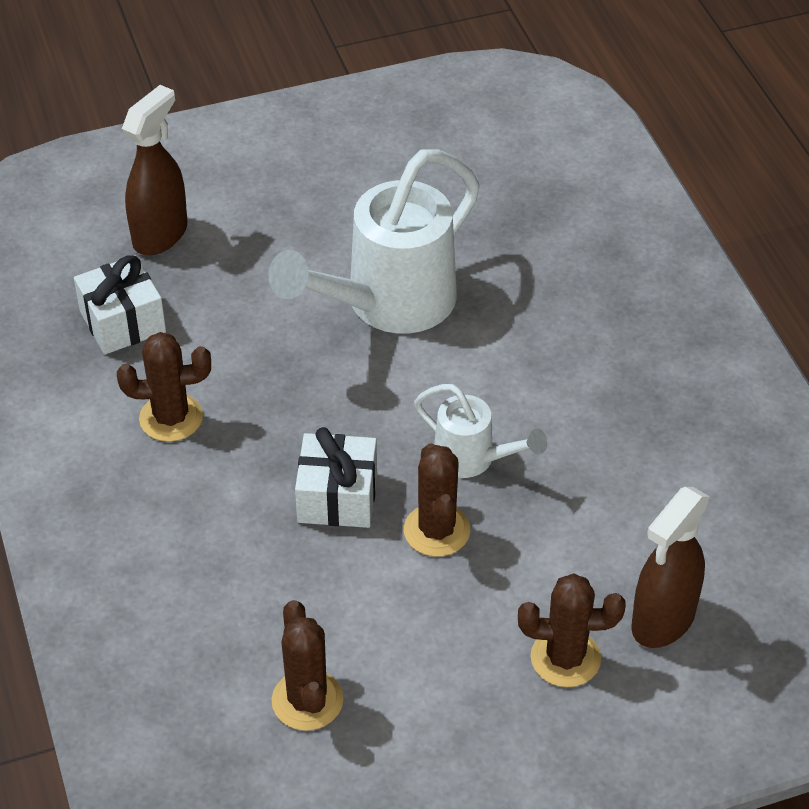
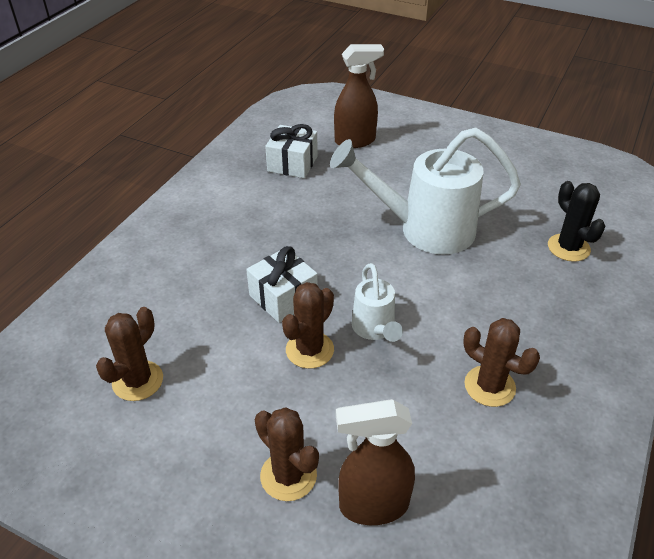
camera: 45 degrees right, 5 degrees down
(171, 418) = (258, 213): brown cactus -> brown cactus (489, 386)
(554, 224) = (568, 248): none -> black cactus

